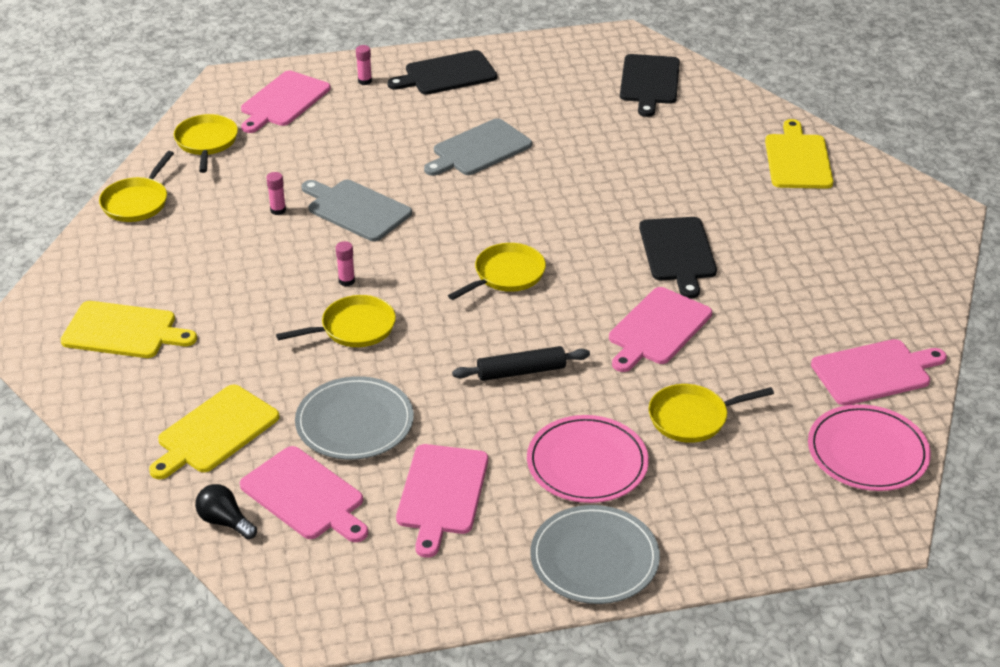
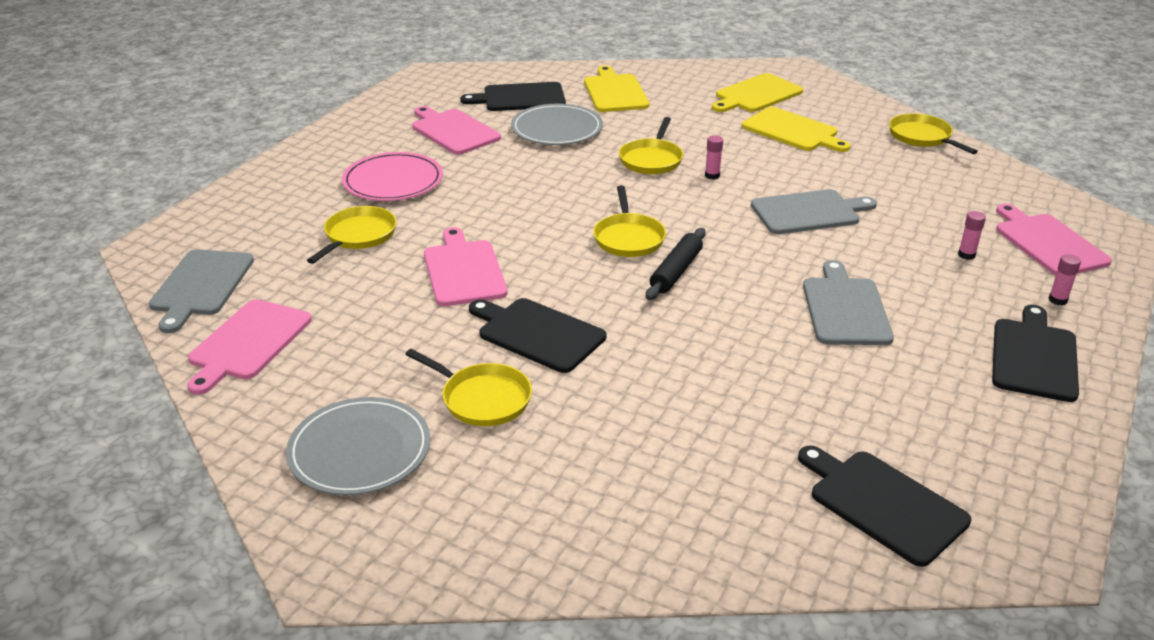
camera: 130 degrees right, 5 degrees down
(206, 142) = (996, 186): yellow pan -> yellow pan (482, 399)
(225, 522) = (537, 75): black light bulb -> none
(278, 210) = (846, 182): pink glue stick -> pink glue stick (966, 255)
(305, 496) = (520, 98): pink cutting board -> black cutting board
(521, 371) = (511, 196): black rolling pin -> black rolling pin (676, 271)
(594, 558) = (325, 151): grey plate -> grey plate (359, 450)
(798, 159) = (576, 519): yellow cutting board -> yellow cutting board (792, 131)
(867, 452) = (200, 286): pink plate -> grey cutting board

